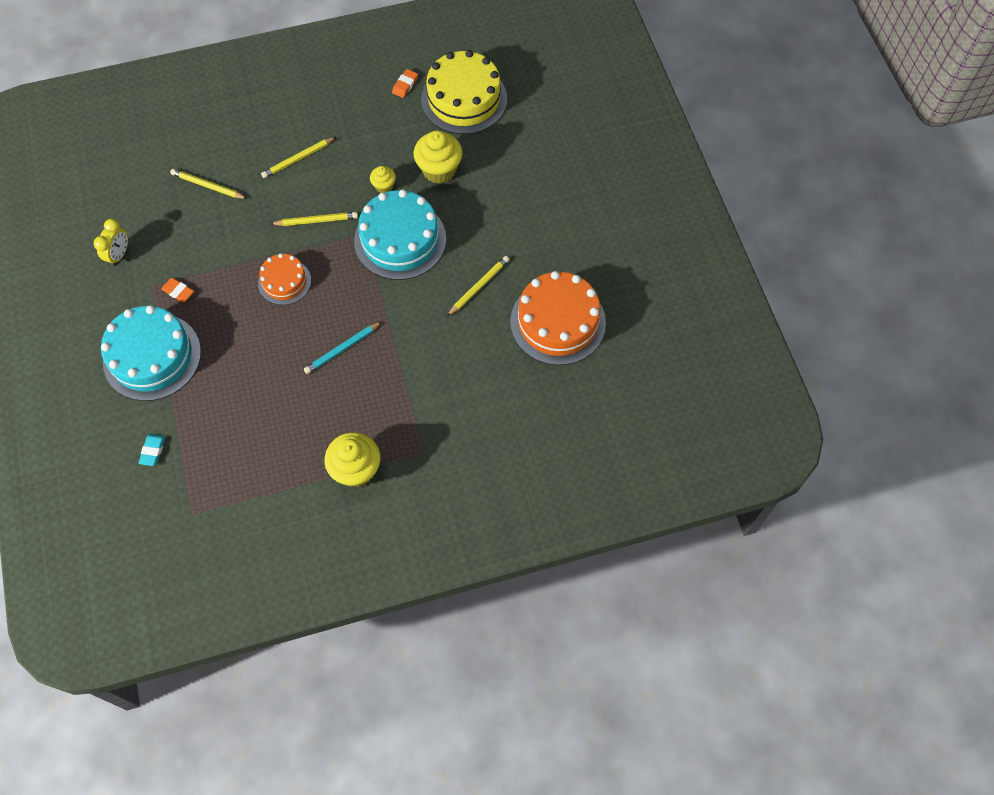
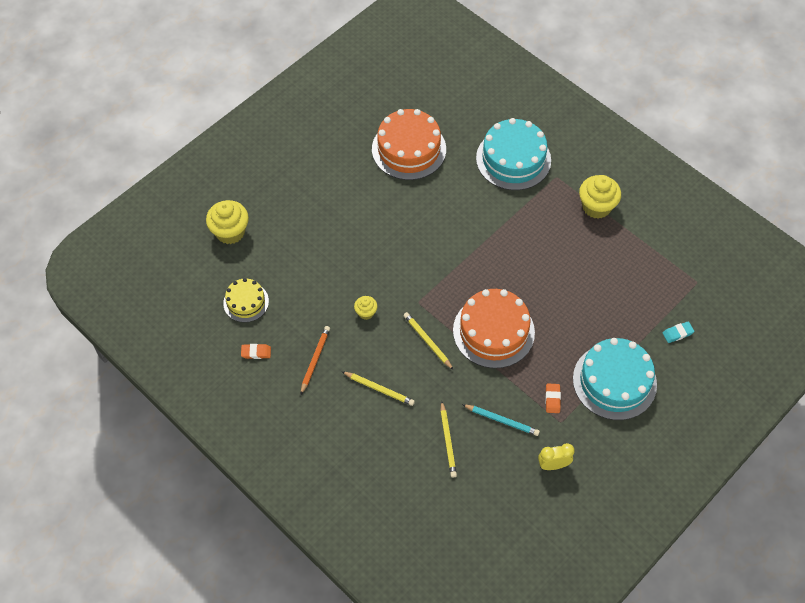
camera: 120 degrees left, 5 degrees down
(284, 282) = (493, 331): orange cake -> orange cake, size x1.77
(342, 349) = (519, 263): turquoise pencil -> turquoise pencil (502, 420)
(364, 125) = (315, 359): none -> orange pencil
(400, 240) = (407, 276): turquoise cake -> turquoise cake (513, 159)
(439, 170) = (327, 283): yellow cupcake -> yellow cupcake (230, 232)
(464, 99) = (246, 302): yellow cake -> yellow cake, size x0.56
(479, 286) = (412, 207): yellow pencil -> none

